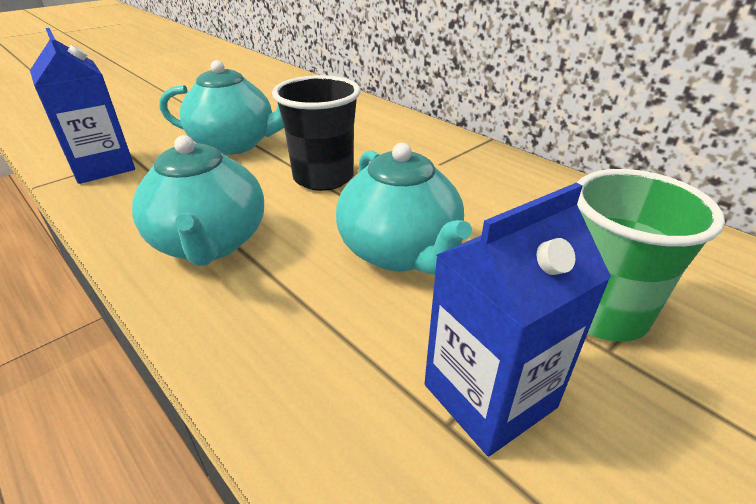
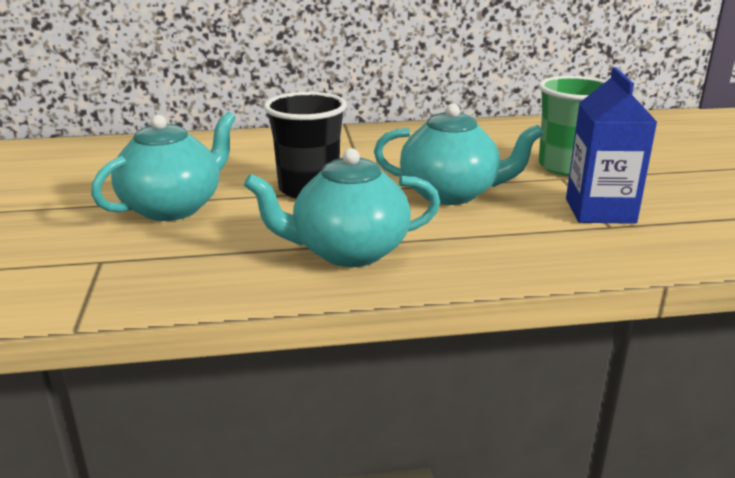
camera: 55 degrees left, 10 degrees down
(103, 167) = (98, 280): blue carton -> none
(210, 243) = (348, 251): turquoise teapot -> turquoise teapot turned 150 degrees clockwise

